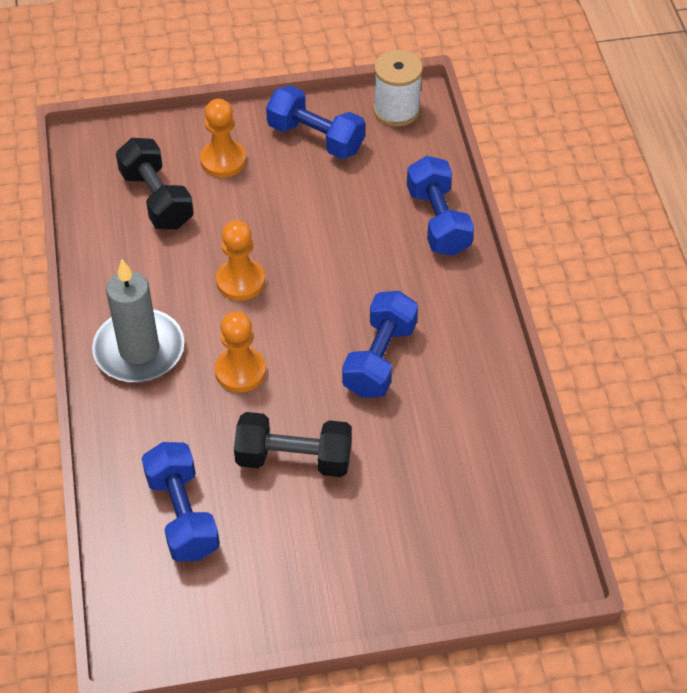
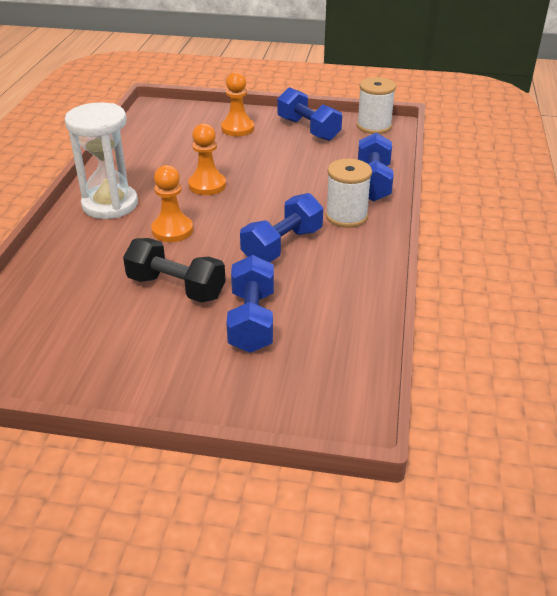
camera: 20 degrees right, 15 degrees down
(139, 350) = (110, 204): grey candle -> white hourglass
(156, 199) = (180, 137): black dumbbell -> none
(182, 515) = (66, 300): blue dumbbell -> blue dumbbell (252, 321)
(431, 289) = (346, 216): none -> white spool

